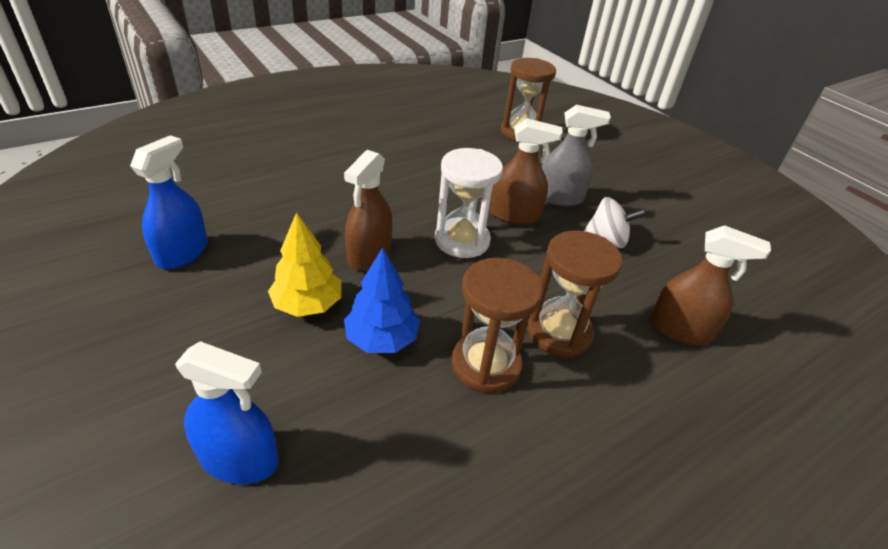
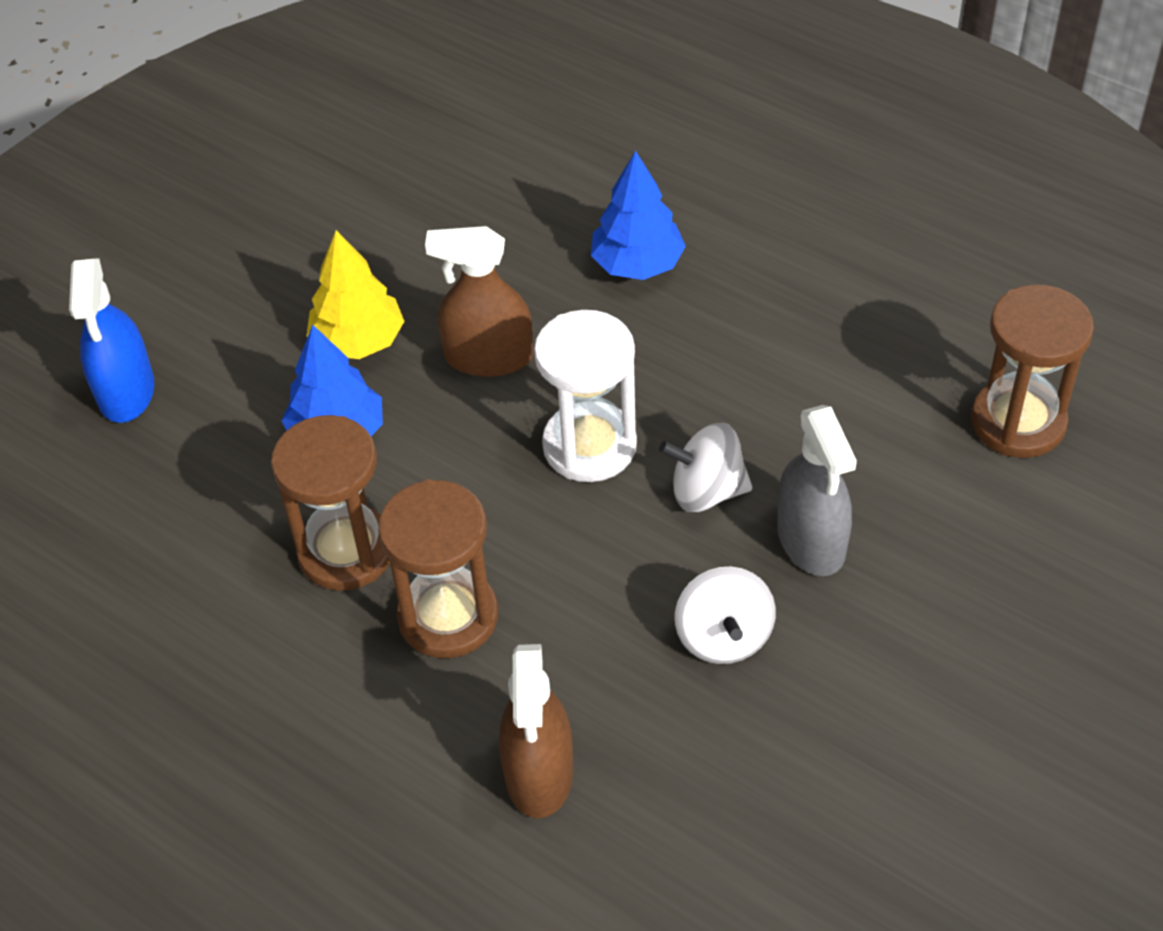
camera: 75 degrees right, 10 degrees up
(182, 252) = (383, 188): blue spray bottle -> none
(347, 186) = (637, 264): none -> blue tree
(514, 215) = (706, 491): brown spray bottle -> white spinning top

